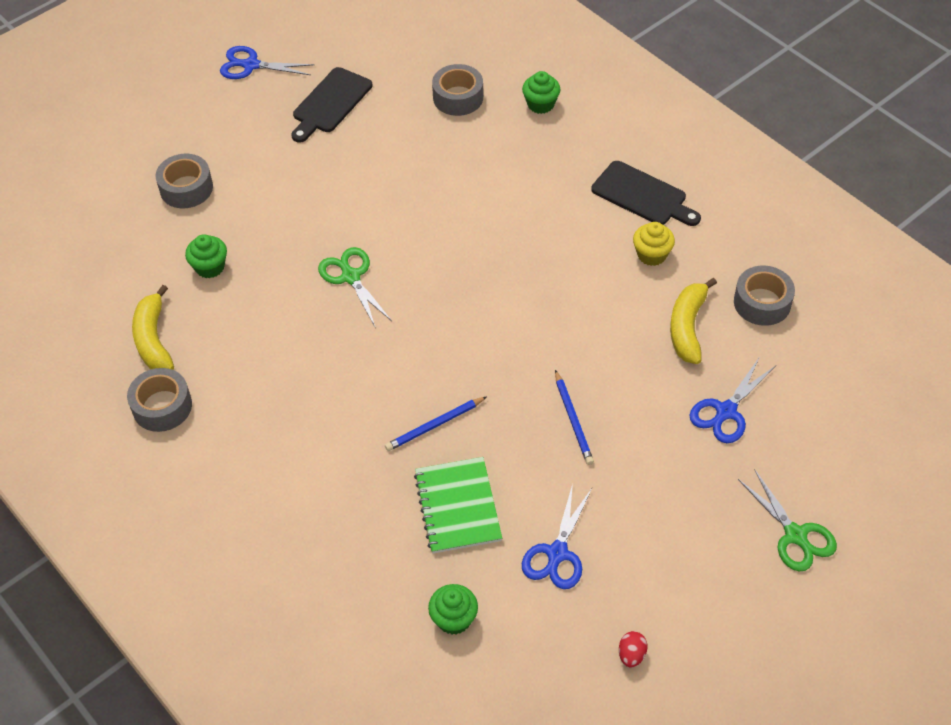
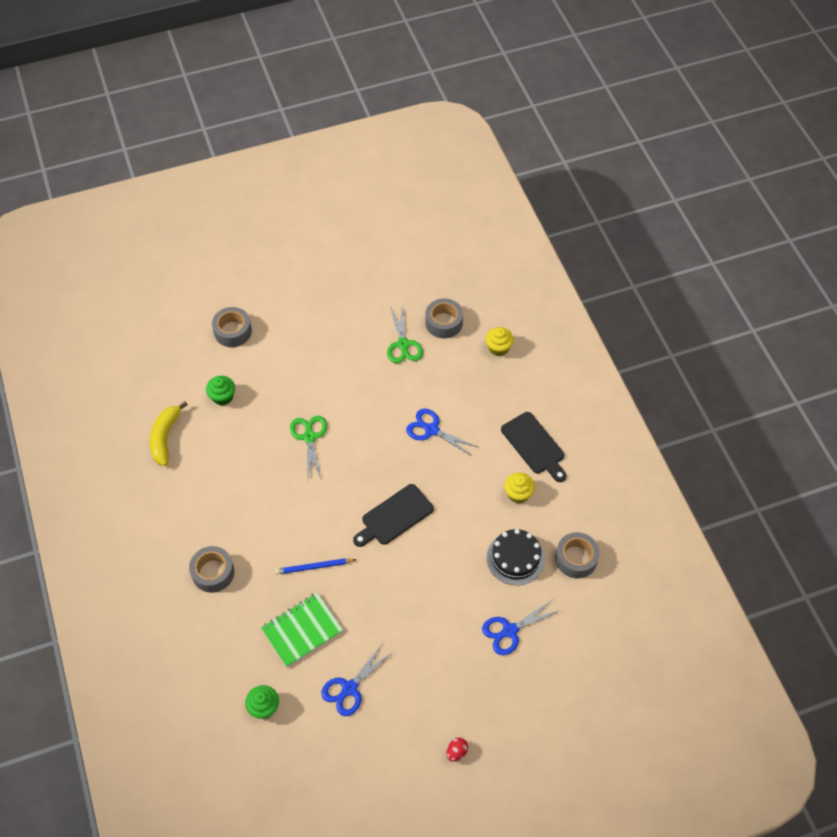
camera: 20 degrees right, 5 degrees up
(162, 406) = (150, 488): grey tape -> grey tape (213, 572)
(251, 65) = (315, 249): blue scissors -> blue scissors (431, 430)
(330, 103) = (355, 297): black cutting board -> black cutting board (394, 516)
(458, 506) = (302, 630): green notebook -> green notebook turned 45 degrees clockwise
(540, 104) = (498, 348): green cupcake -> yellow cupcake
(573, 420) = (405, 597): blue pencil -> none
(631, 655) = (363, 777): red egg -> red egg (456, 752)
(688, 327) = (515, 558): yellow banana -> black cake
(795, 535) = (510, 738): green scissors -> green scissors (403, 344)

